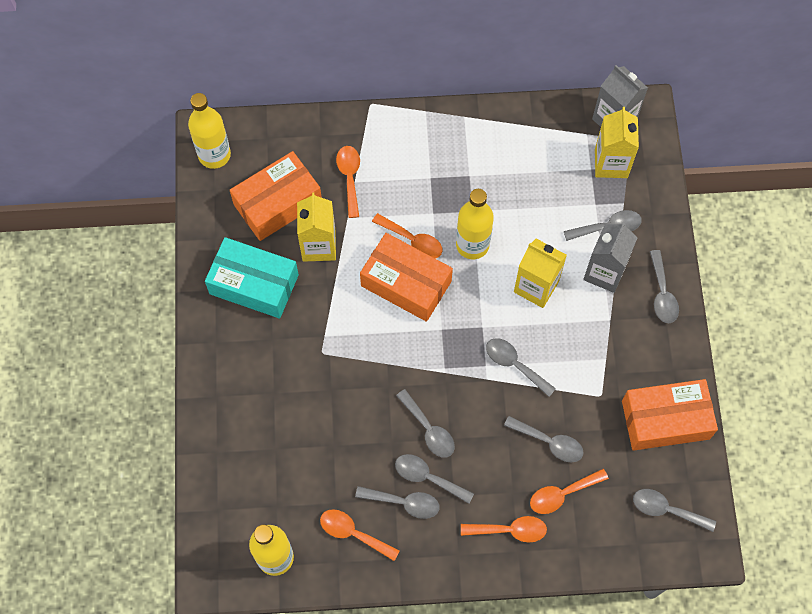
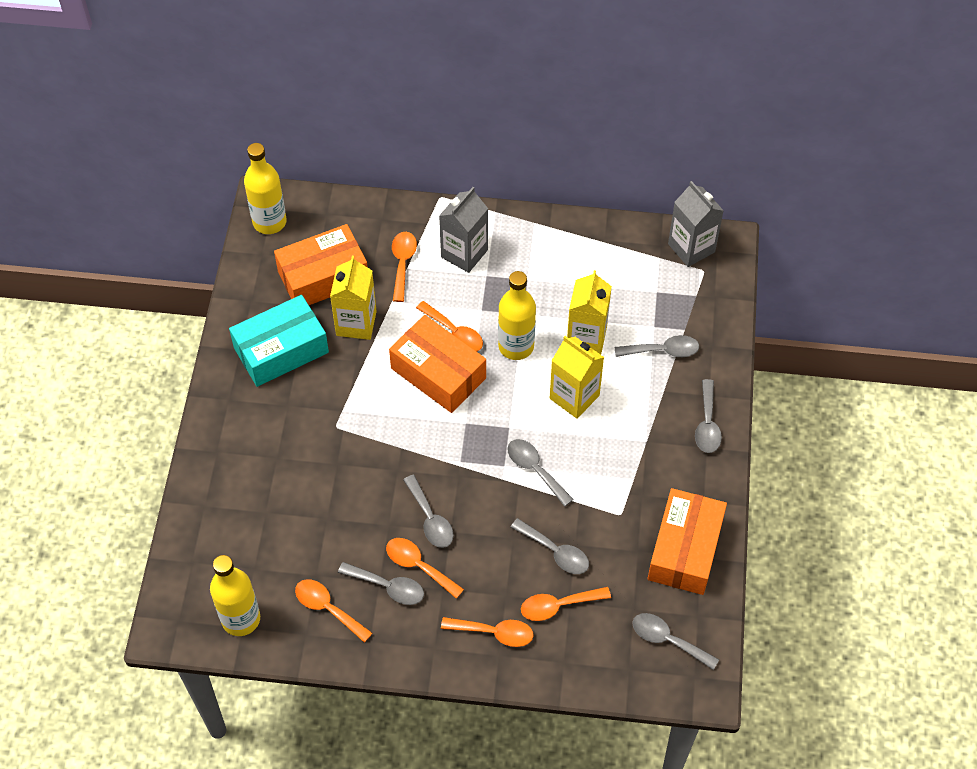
camera: 10 degrees right, 10 degrees down
(254, 284) = (281, 350): turquoise box -> turquoise box turned 60 degrees counterclockwise
(427, 477) = (418, 566): grey spoon -> orange spoon
(604, 272) = (650, 394): grey carton -> grey carton (464, 253)
(611, 163) = (679, 289): yellow carton -> yellow carton (586, 337)
(665, 420) = (685, 549): orange box -> orange box turned 75 degrees counterclockwise

